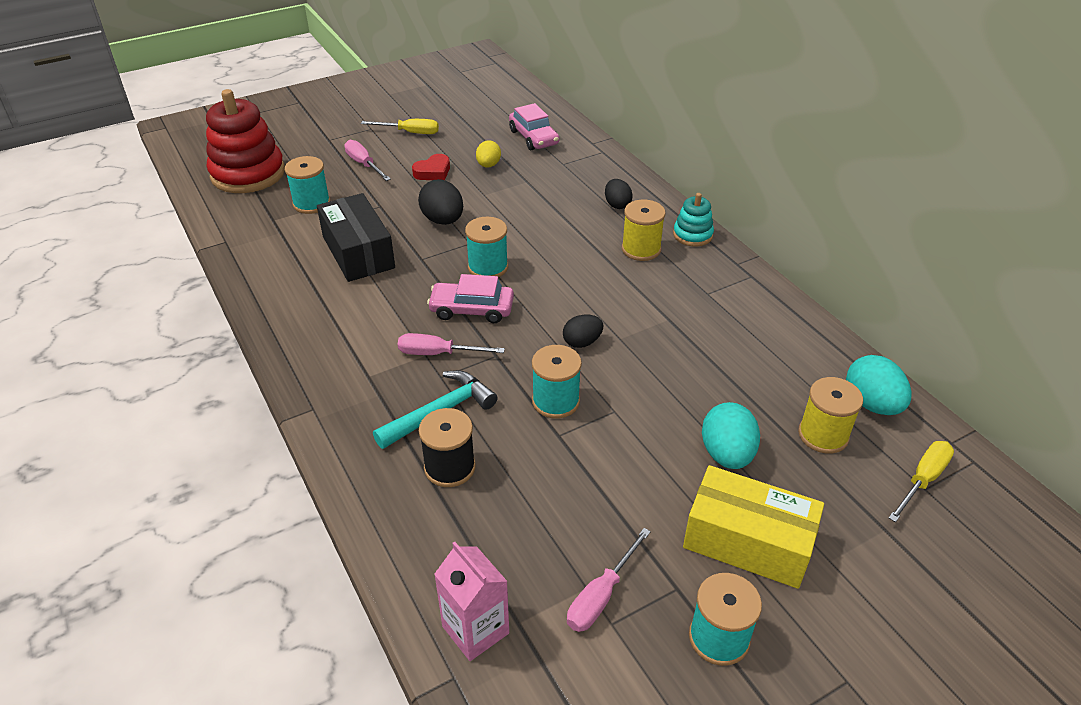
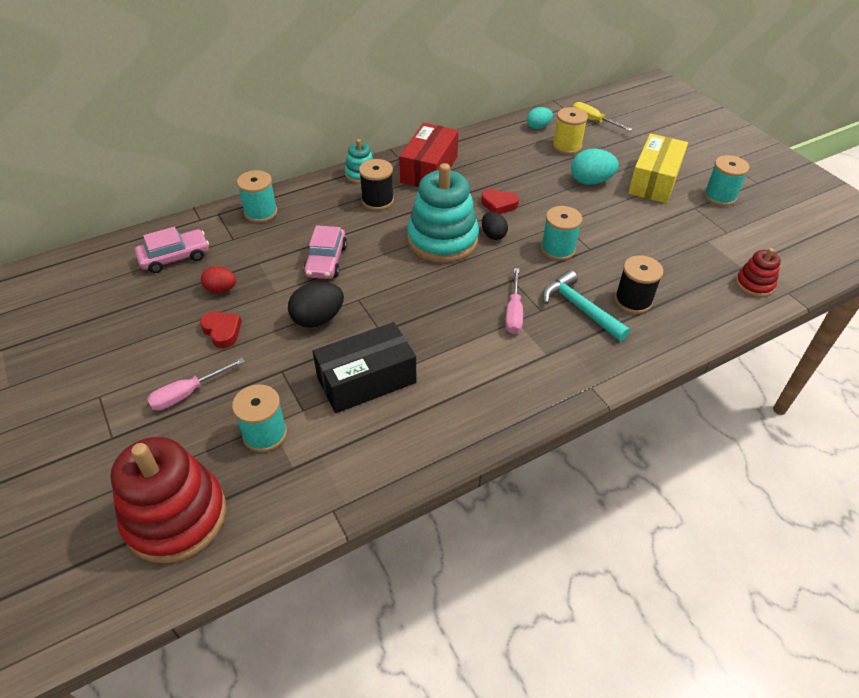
camera: 90 degrees left, 5 degrees up
(410, 132) = (125, 357): yellow screwdriver -> none
(472, 309) = (456, 295): pink car -> pink car (326, 261)
(475, 630) = (754, 284): pink carton -> red stacking toy
(488, 165) = (221, 289): yellow egg -> red egg
(488, 267) = (397, 286): turquoise spool -> turquoise spool (261, 212)
(569, 300) = (442, 240): none -> turquoise stacking toy
(601, 596) = (711, 235): pink screwdriver -> none
(617, 204) = (311, 209): black egg -> none
(641, 249) = (377, 200): yellow spool -> black spool
(649, 350) = (498, 204): none -> red heart
(718, 289) = (429, 169): none -> red box
(871, 404) = (538, 127): turquoise egg -> turquoise egg, size x0.65

